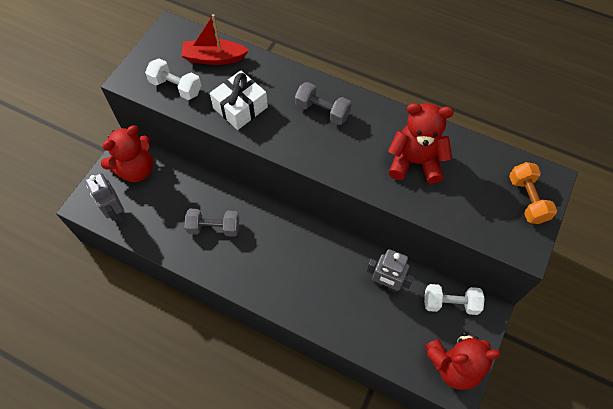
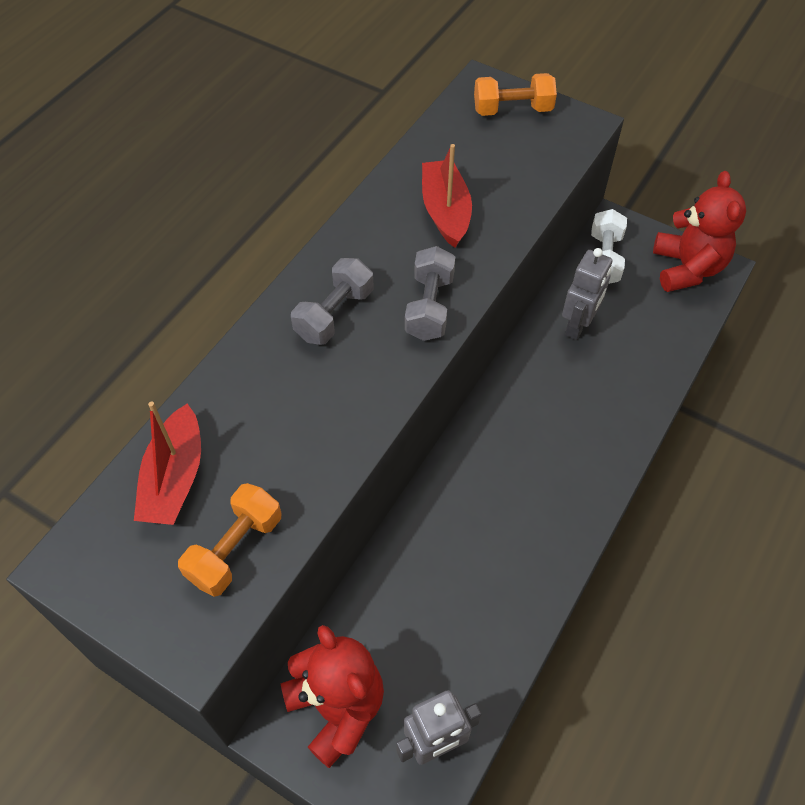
camera: 85 degrees left, 5 degrees down
(176, 87) = (235, 549): white dumbbell -> orange dumbbell
(214, 228) = (477, 558): grey dumbbell -> grey dumbbell (429, 307)
(240, 107) = (306, 436): white gift -> none
(415, 162) = (445, 211): red teddy bear -> red boat

